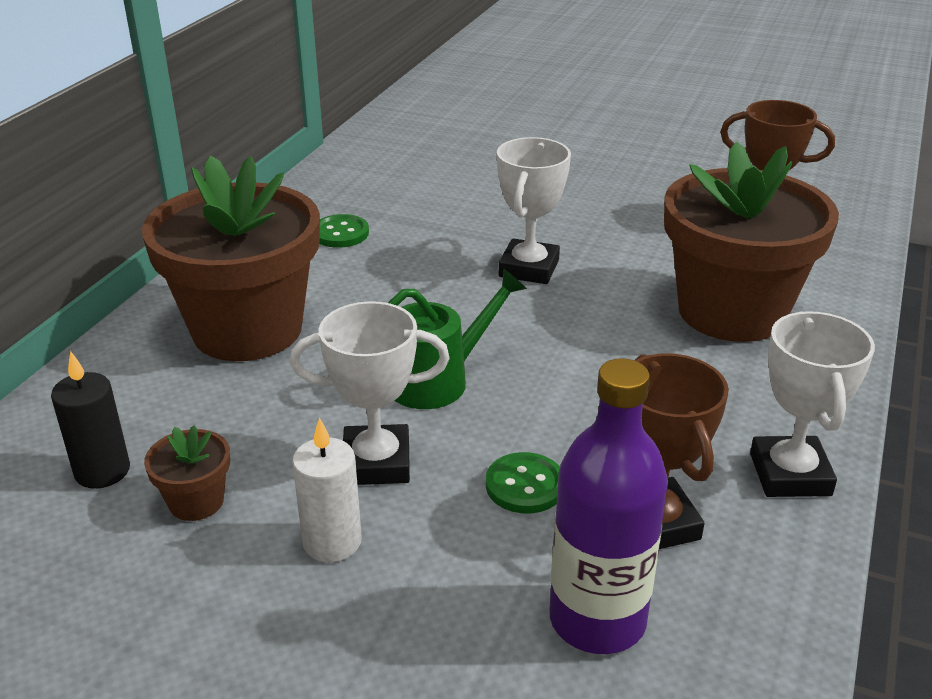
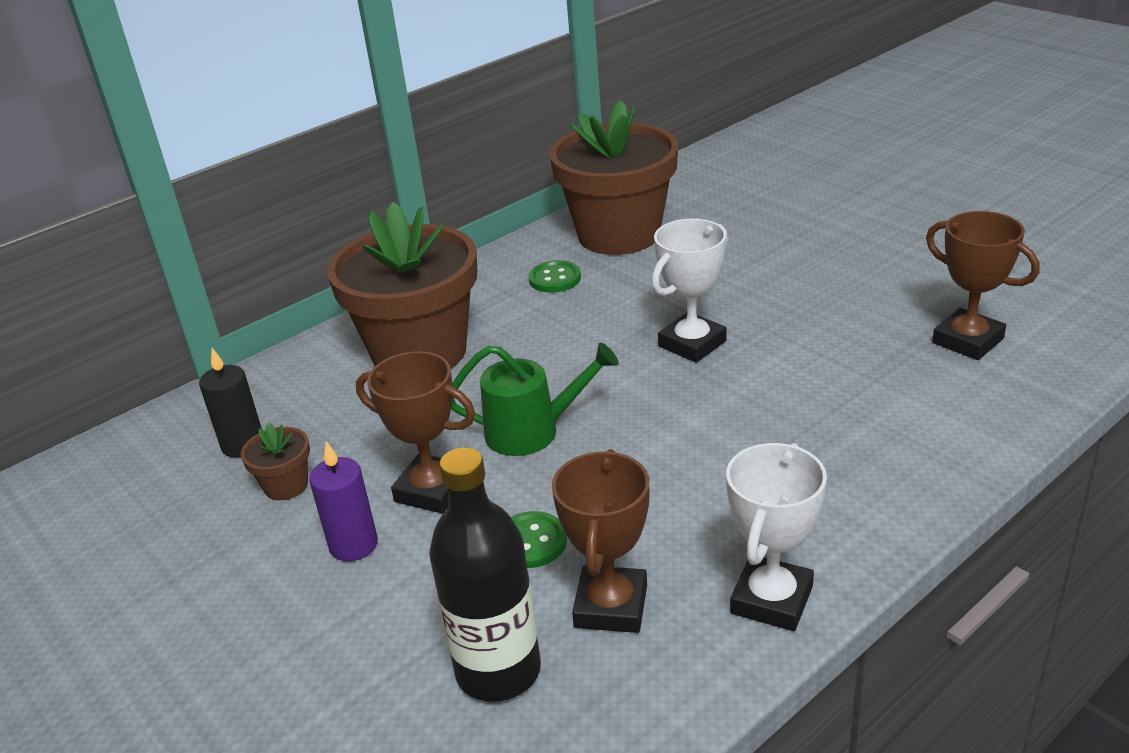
camera: 30 degrees right, 0 degrees up
(332, 542) = (353, 545): white candle -> purple candle
(376, 463) = (432, 490): white trophy -> brown trophy
(597, 620) = (498, 671): purple bottle -> black bottle
(731, 312) = (853, 428): brown flower pot -> brown flower pot (619, 234)

